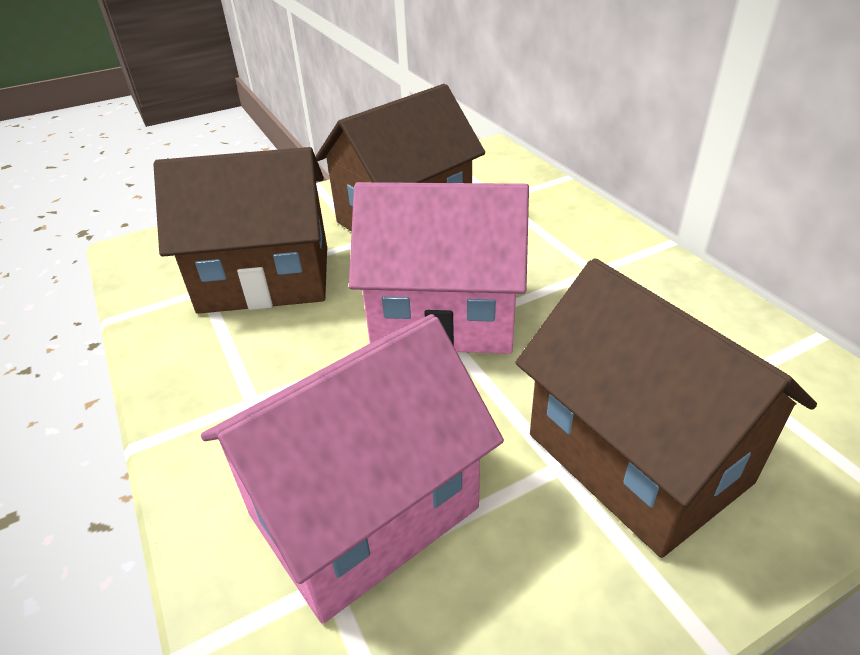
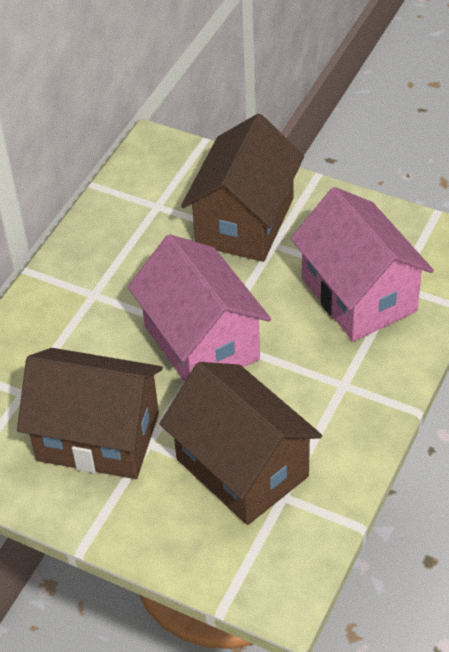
camera: 125 degrees left, 10 degrees up
(364, 511) = (358, 295): pink house -> pink house turned 45 degrees clockwise

